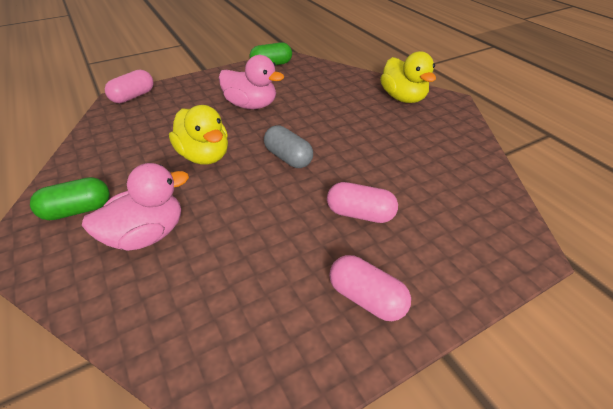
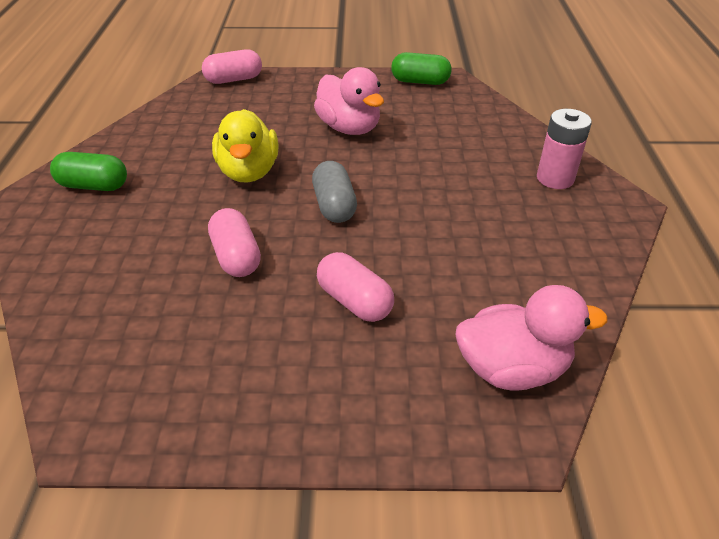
camera: 30 degrees right, 0 degrees up
(147, 235) = (131, 234): pink duck -> pink duck (512, 368)
(366, 298) = (275, 391): pink capsule -> pink capsule (236, 256)
(403, 98) = (555, 178): yellow duck -> pink battery

